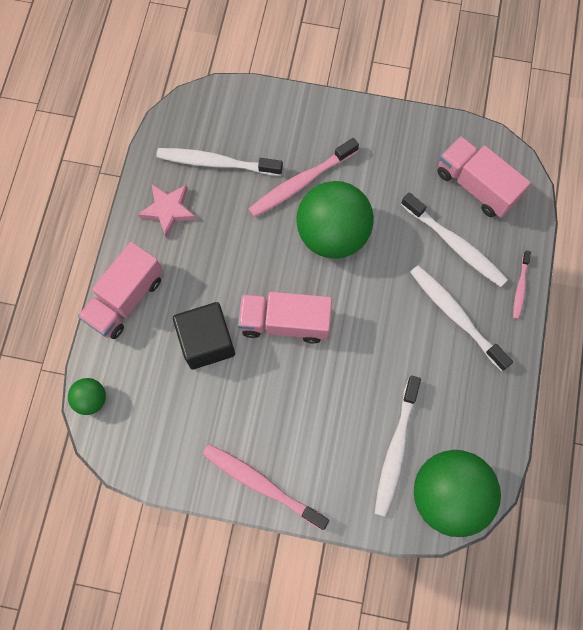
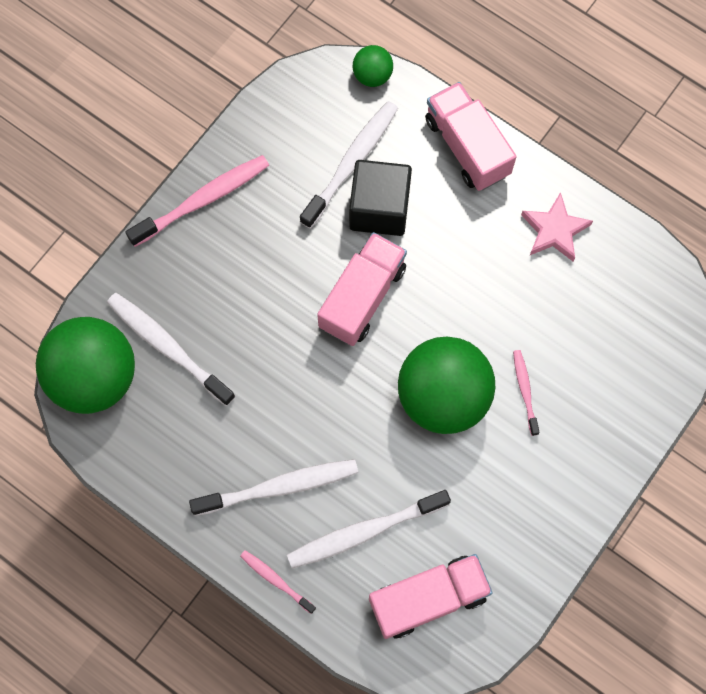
camera: 115 degrees right, 0 degrees up
(216, 163) = (593, 306): white toothbrush -> white toothbrush (351, 163)
(301, 183) = (524, 391): pink toothbrush -> pink toothbrush, size x0.53

